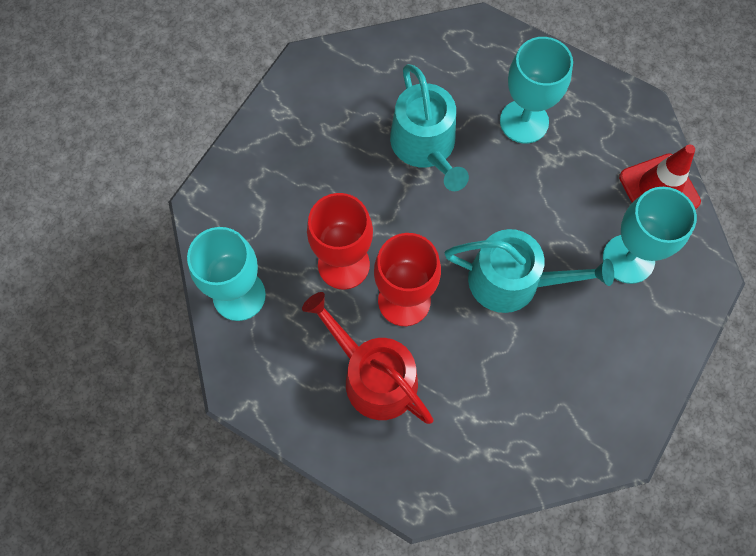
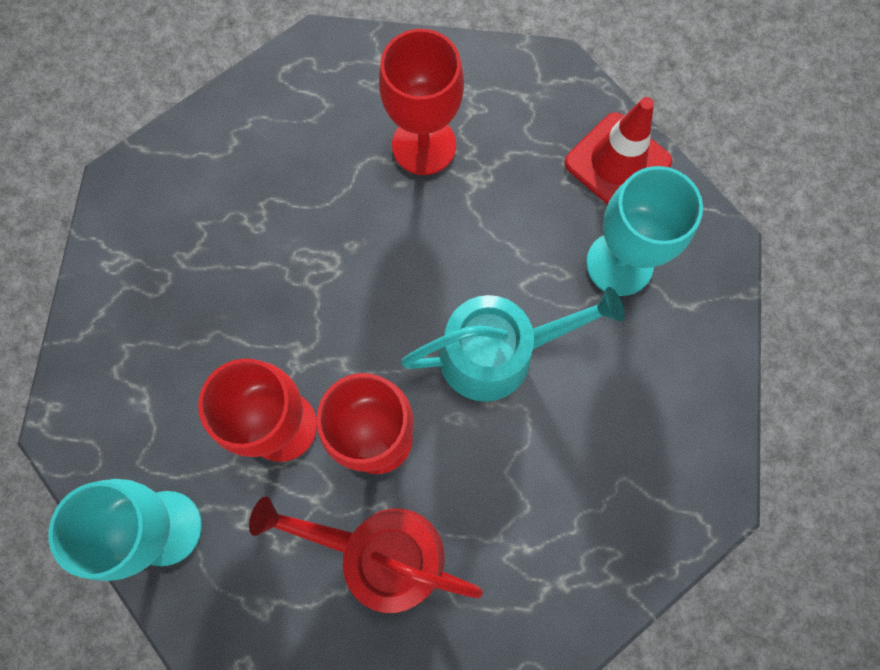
camera: 25 degrees left, 5 degrees up
(426, 146) = (318, 228): turquoise watering can -> none
(524, 121) = (424, 145): turquoise goblet -> red goblet

